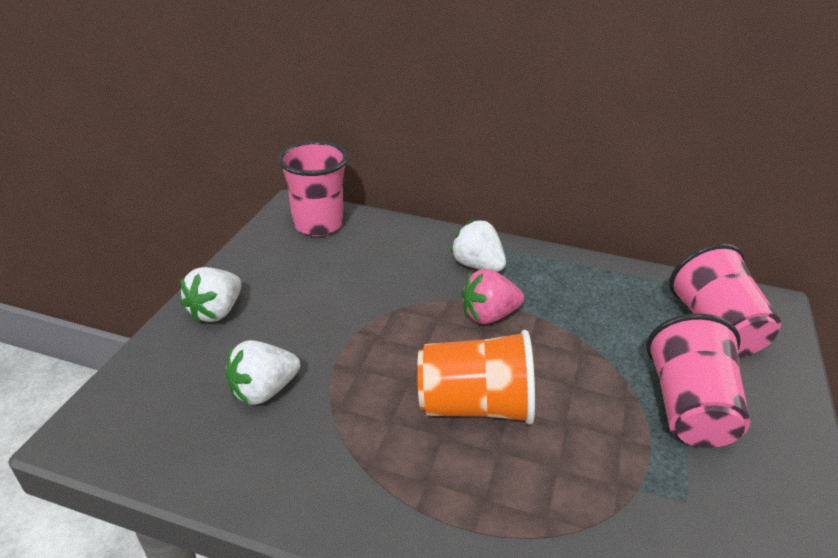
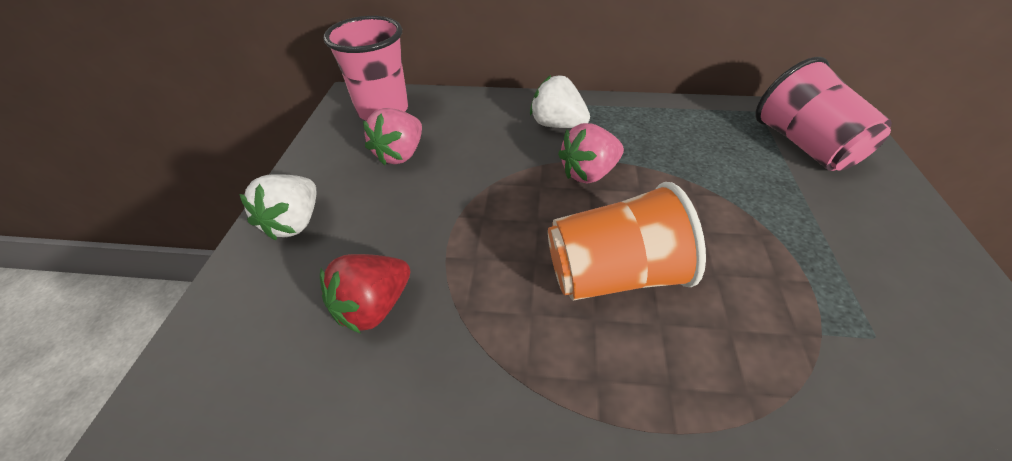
camera: 10 degrees left, 10 degrees up
(263, 390) = (373, 307): white strawberry -> red strawberry
(322, 268) = (400, 154): none -> pink strawberry
(688, 408) = (823, 232): pink cup -> none

